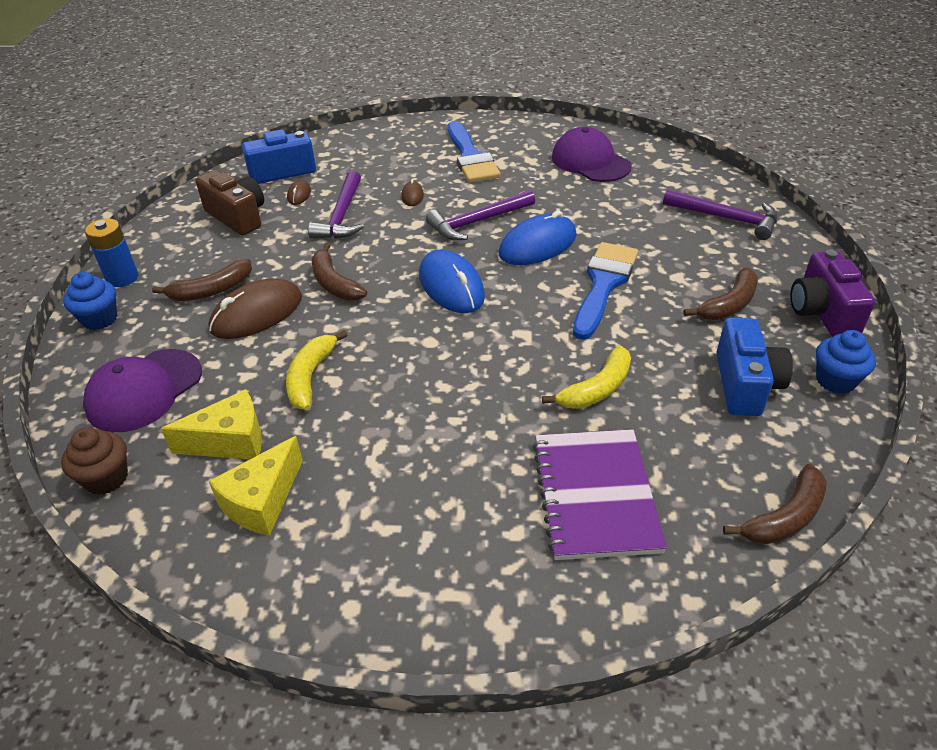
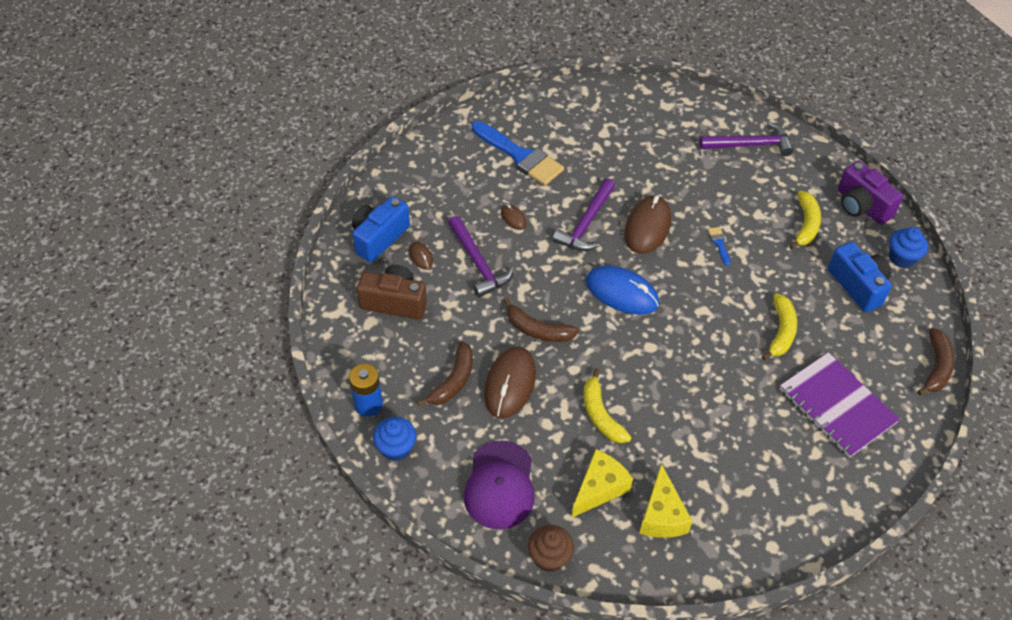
camera: 35 degrees left, 10 degrees up
(537, 245) = (647, 227): blue mouse -> brown mouse
(590, 162) = (615, 124): purple cap -> none
(603, 285) = (719, 243): blue brush -> blue brush, size x0.41
(728, 304) = (805, 225): brown banana -> yellow banana

